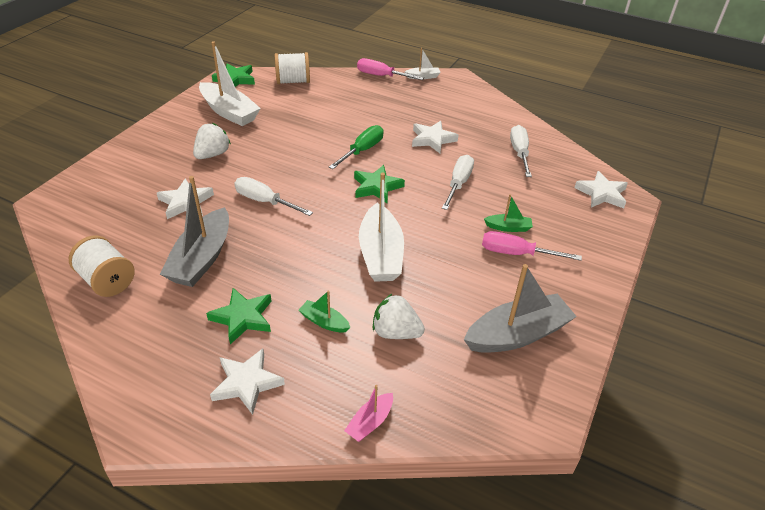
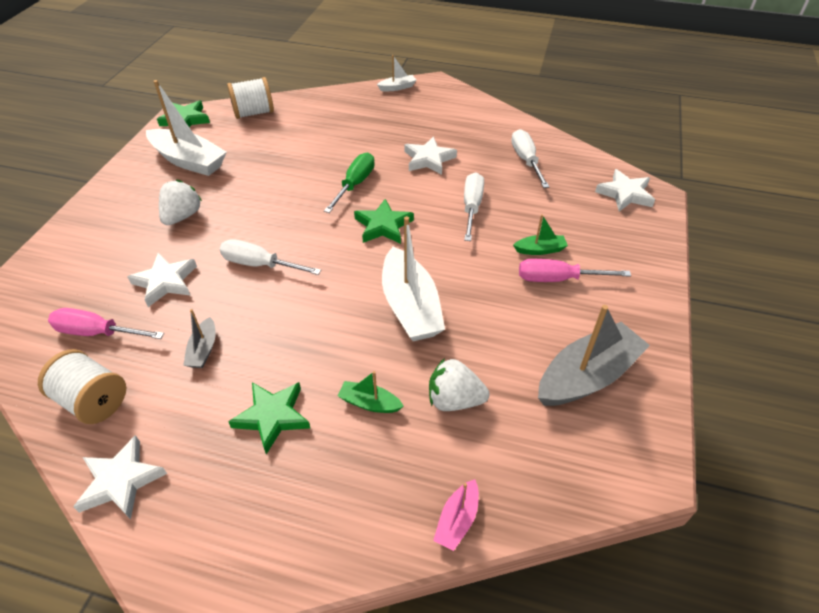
camera: 10 degrees left, 5 degrees up
(202, 258) = (203, 350): grey boat -> grey boat, size x0.48
(247, 383) = (299, 501): white star -> white star (121, 481)
(381, 76) = (351, 93): pink screwdriver -> pink screwdriver (97, 332)

